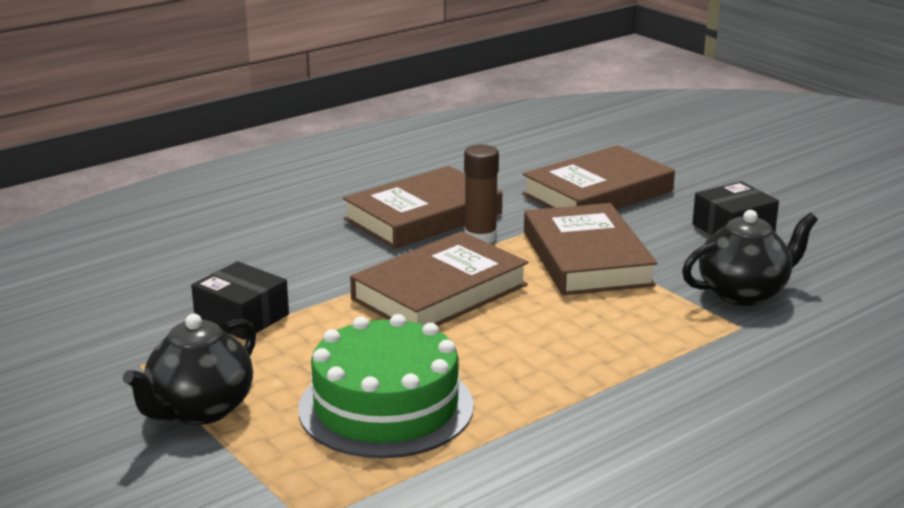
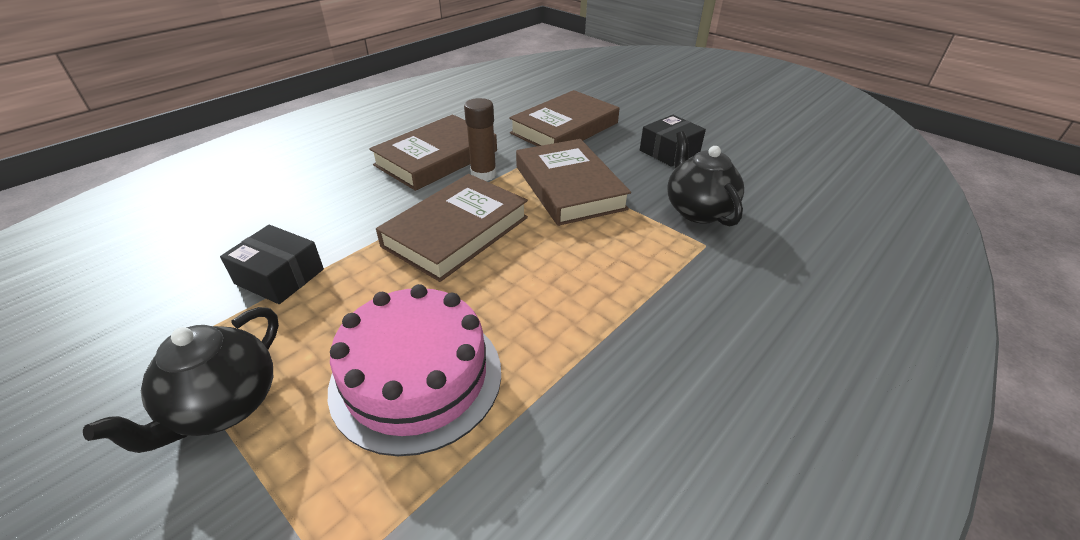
camera: 10 degrees left, 15 degrees up
(386, 407) = (416, 377): green cake -> pink cake
(744, 293) = (697, 210): black teapot -> black teapot turned 75 degrees counterclockwise

